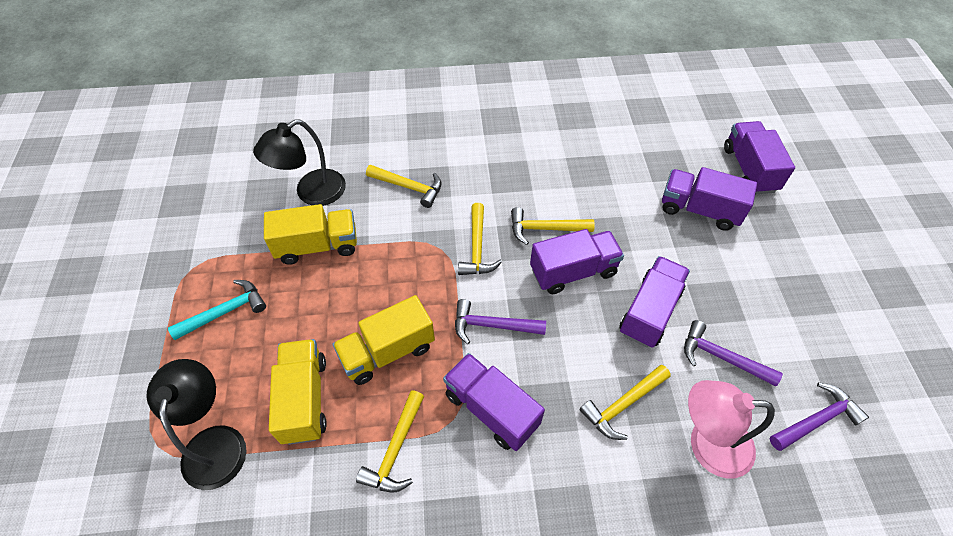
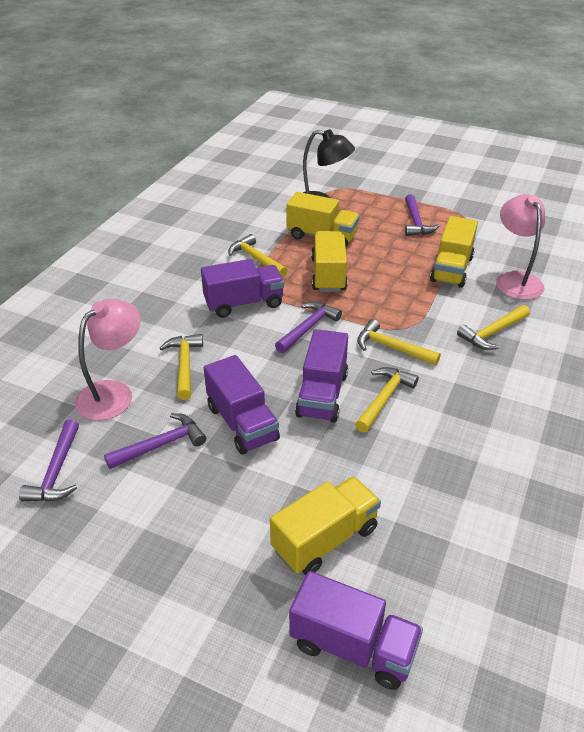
camera: 120 degrees right, 15 degrees down
(225, 312) = (416, 222): turquoise hammer -> purple hammer
(311, 193) = (515, 280): black lamp -> pink lamp
(699, 210) = (325, 539): purple truck -> yellow truck

